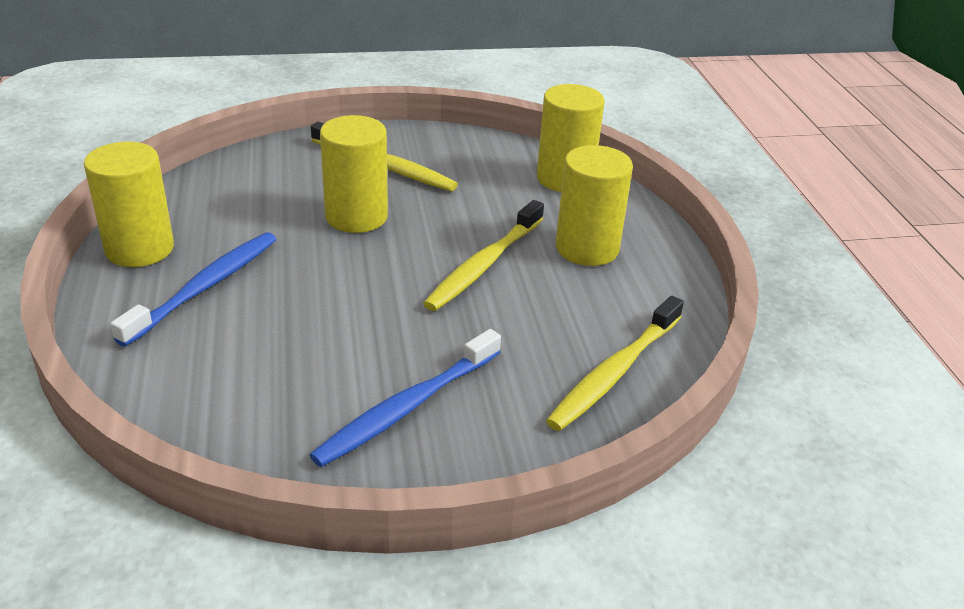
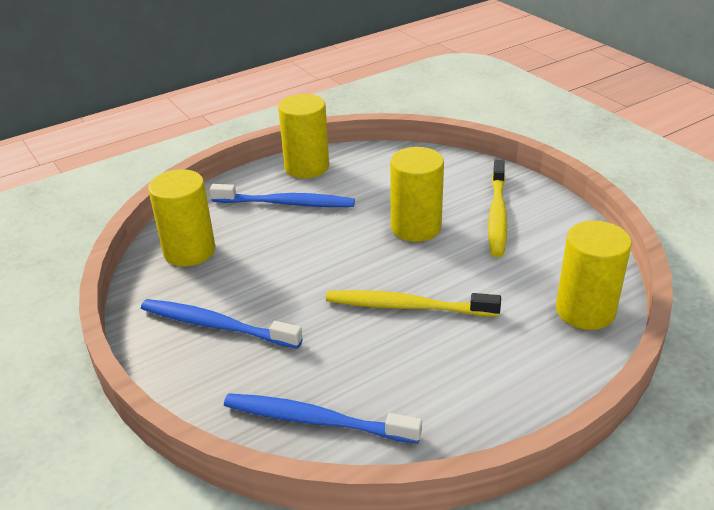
camera: 70 degrees right, 0 degrees up
(587, 248) = (482, 356): yellow cylinder -> yellow cylinder (189, 251)
(614, 372) = (316, 420): yellow toothbrush -> blue toothbrush

